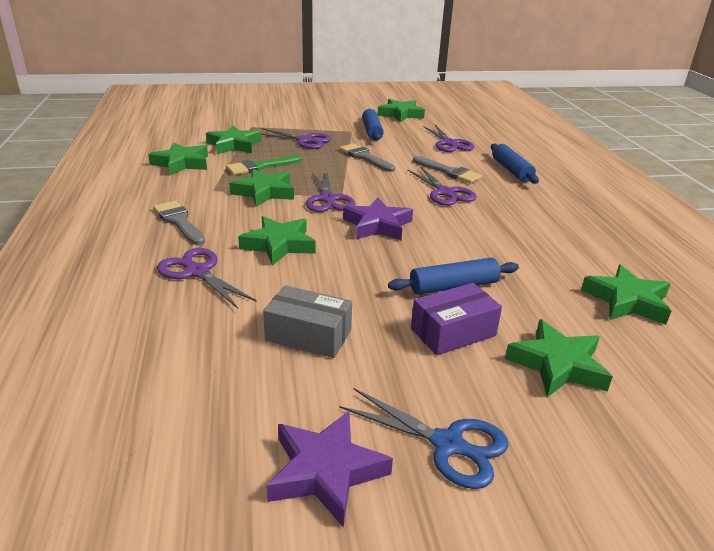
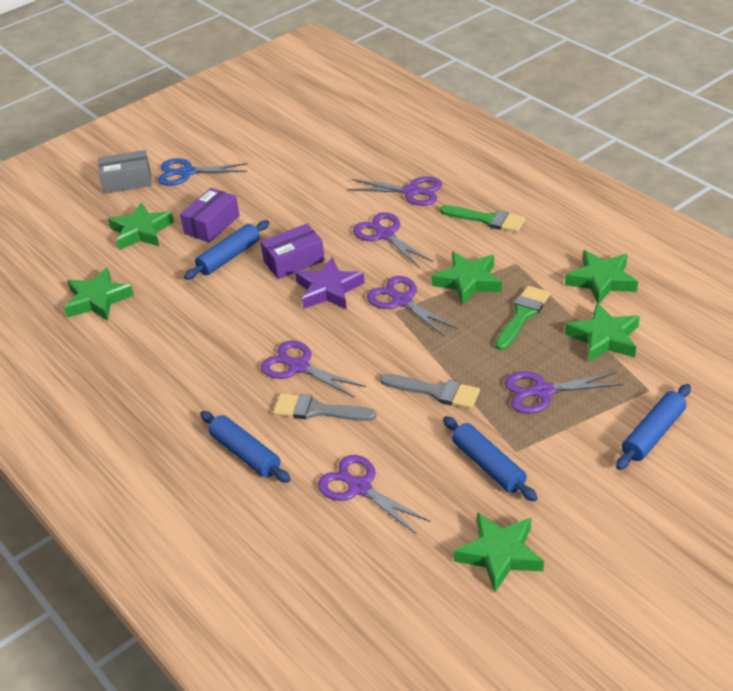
camera: 155 degrees right, 10 degrees up
(179, 222) = (487, 219): grey brush -> green brush
(277, 117) = (653, 434): none -> blue rolling pin
(279, 245) = (385, 235): green star -> purple scissors
(308, 335) = (296, 187): grey box -> grey box (127, 181)
(326, 471) = (235, 144): purple star -> none
(388, 257) = (294, 261): none -> purple box

